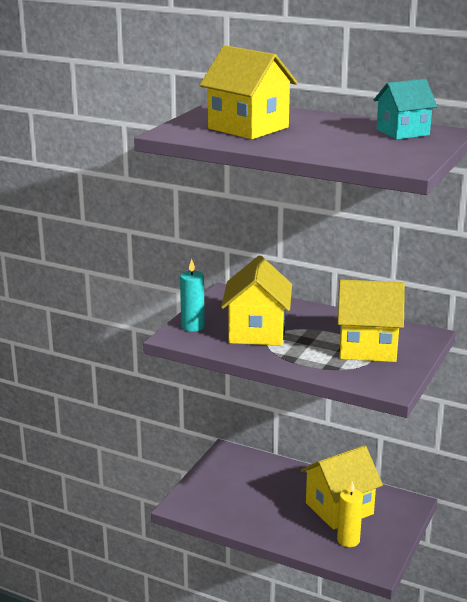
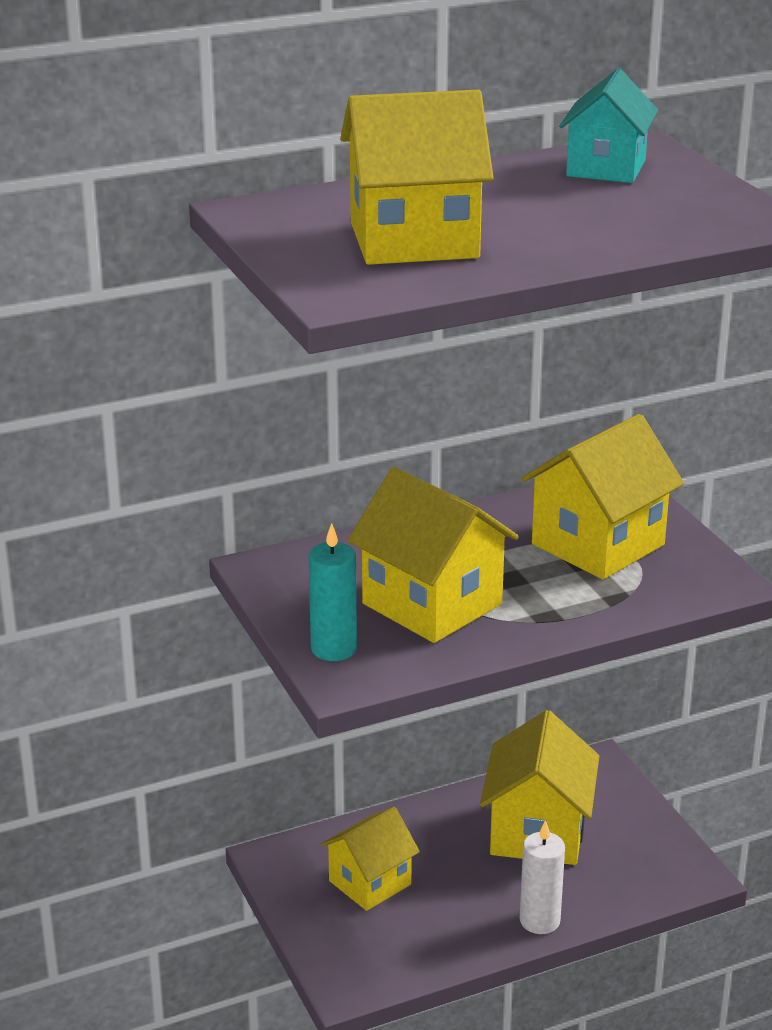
camera: 50 degrees left, 5 degrees up
(245, 481) = (370, 883): none -> yellow house
(283, 537) = (539, 921): none -> white candle
(348, 540) = (612, 865): yellow candle -> none

